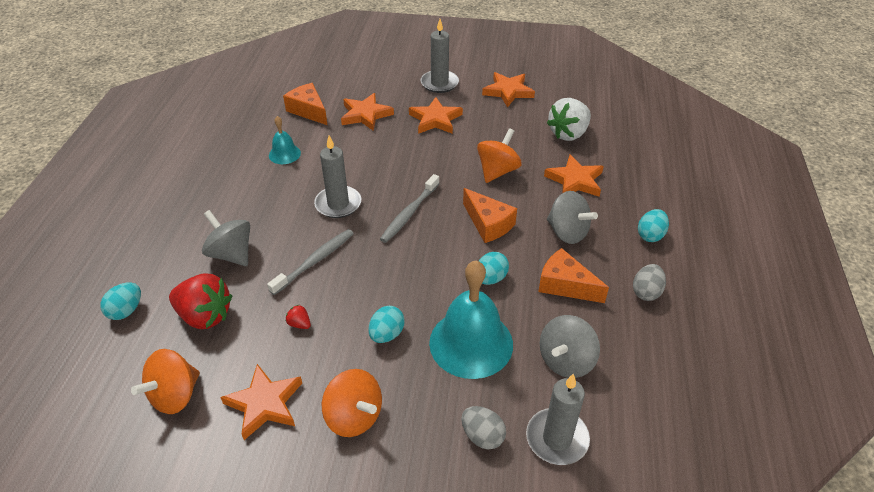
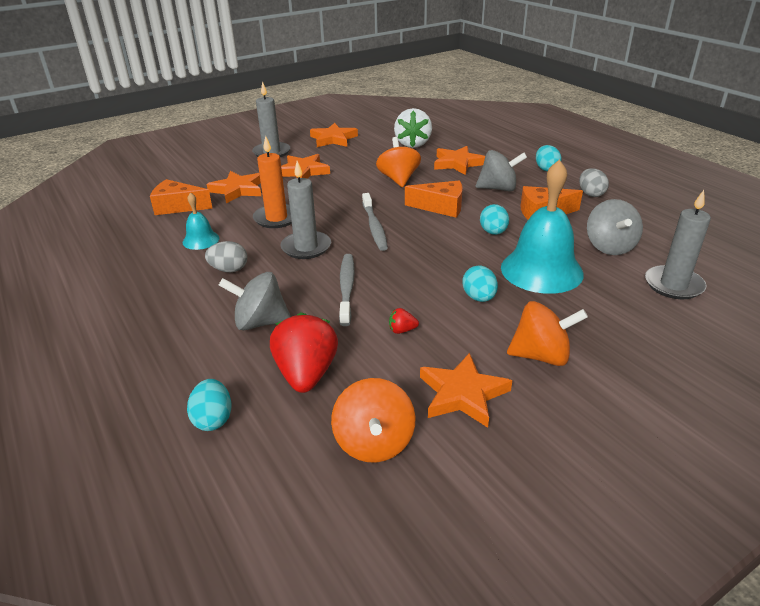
camera: 40 degrees left, 10 degrees down
(205, 316) = (306, 374): red strawberry -> red strawberry turned 75 degrees counterclockwise
(355, 161) = (276, 218): none -> orange candle
(482, 436) = (635, 311): grey egg -> grey egg (229, 270)

